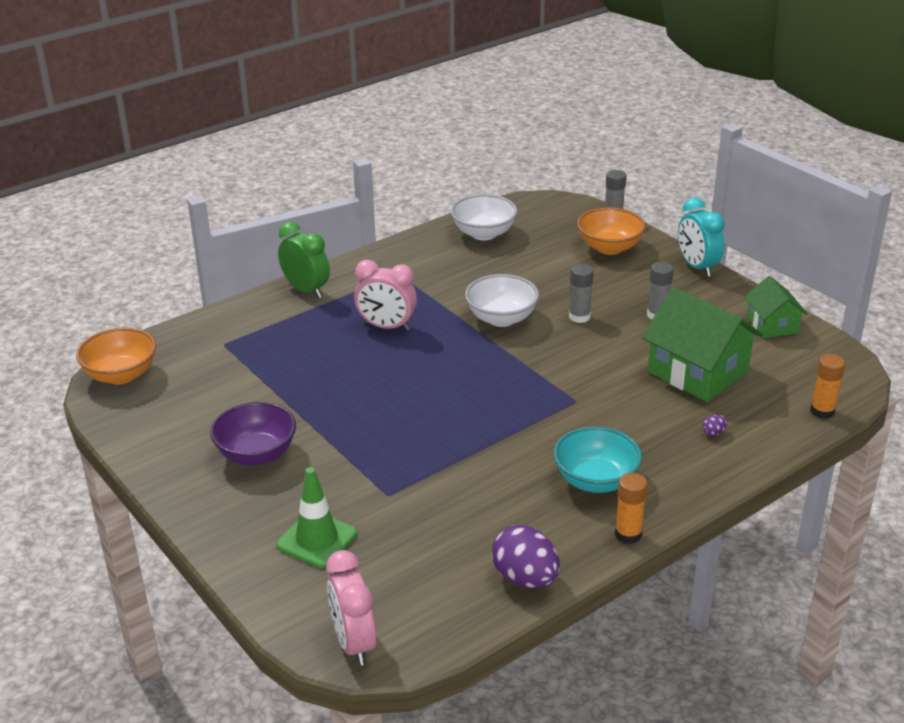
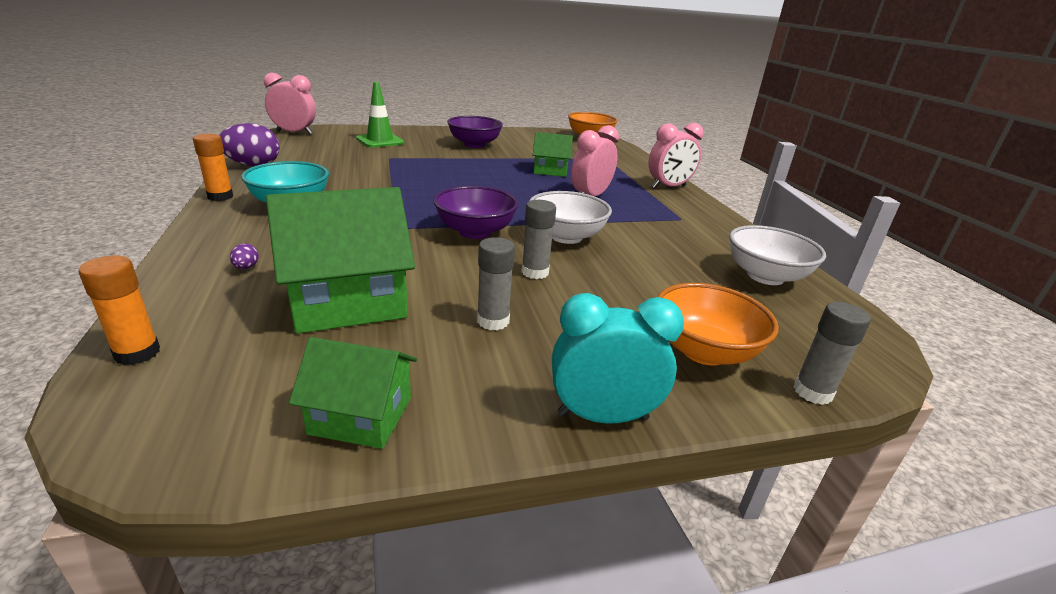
camera: 110 degrees right, 5 degrees down
(306, 290) = (668, 187): green clock -> pink clock
(319, 368) = (550, 170): none -> green house
(540, 361) = (475, 232): none -> purple bowl

